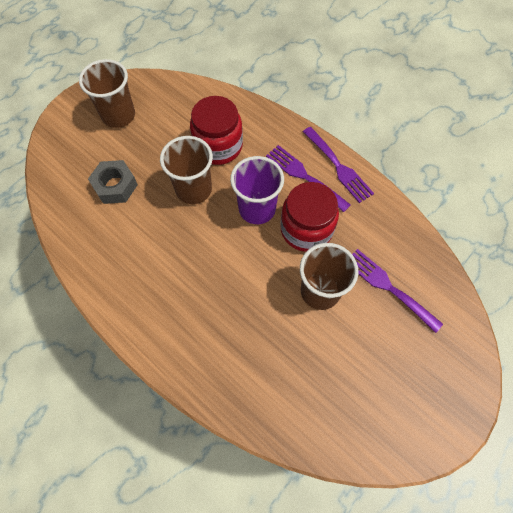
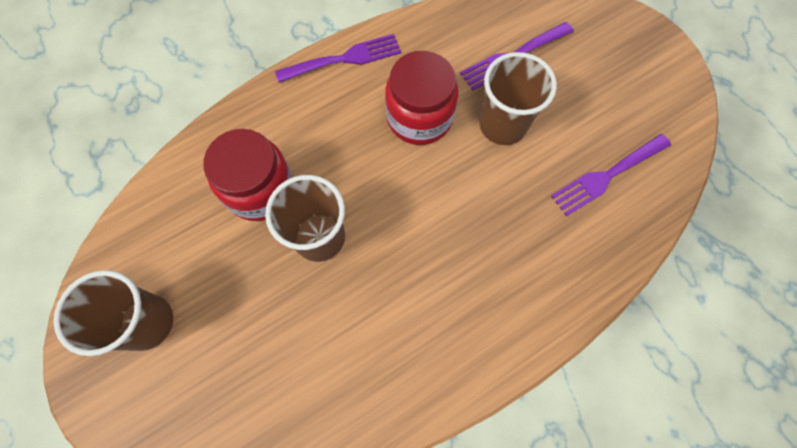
camera: 75 degrees left, 5 degrees up
(115, 186) = (276, 347): grey nut -> none
(257, 209) = (374, 165): purple cup -> none
(304, 176) = (344, 99): purple fork -> purple fork (607, 176)

